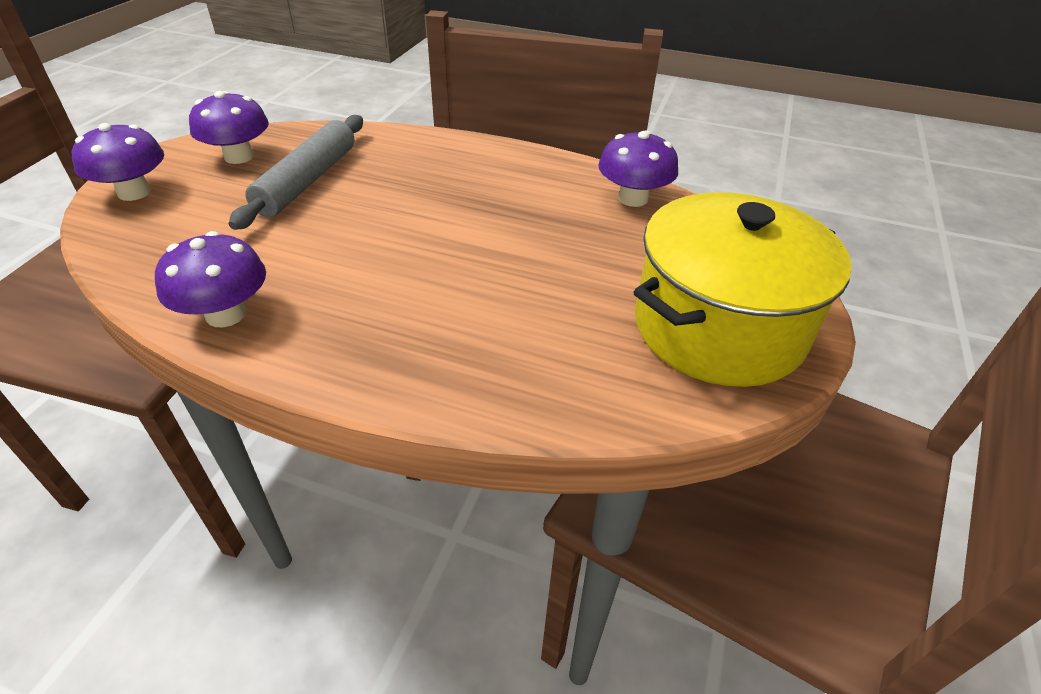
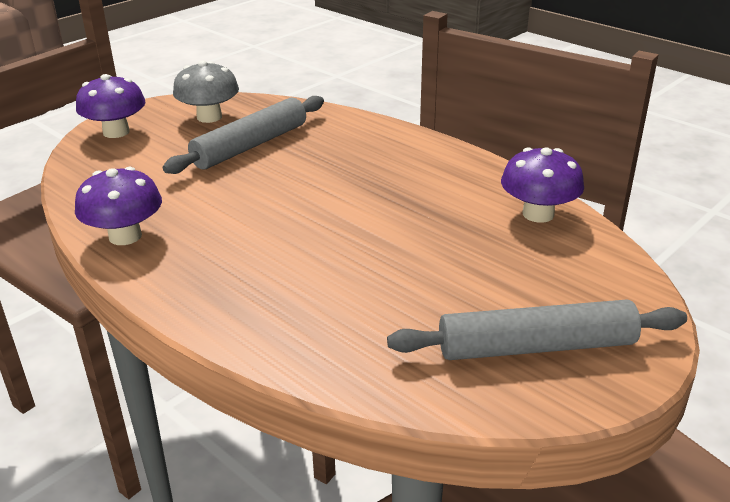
camera: 25 degrees right, 10 degrees down
(239, 157) = (209, 117): purple mushroom -> grey mushroom
(718, 327) = (536, 346): yellow pot -> grey rolling pin

